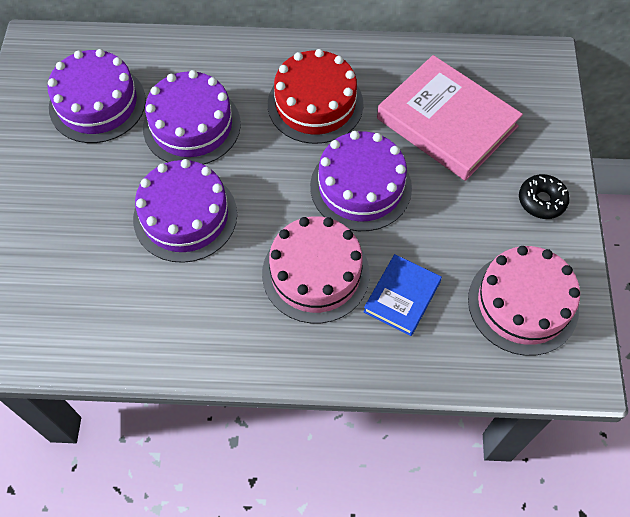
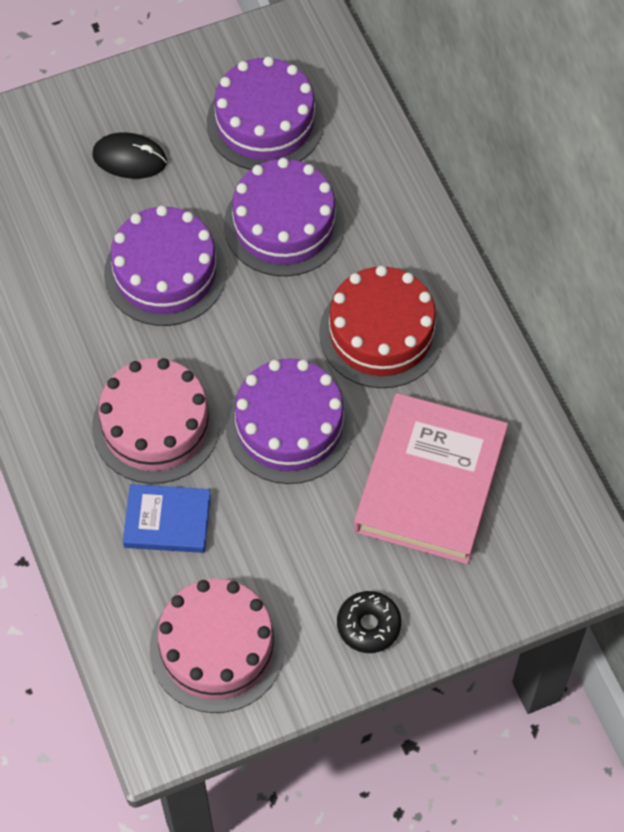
camera: 65 degrees right, 0 degrees up
(67, 201) = (130, 158): none -> black mouse

